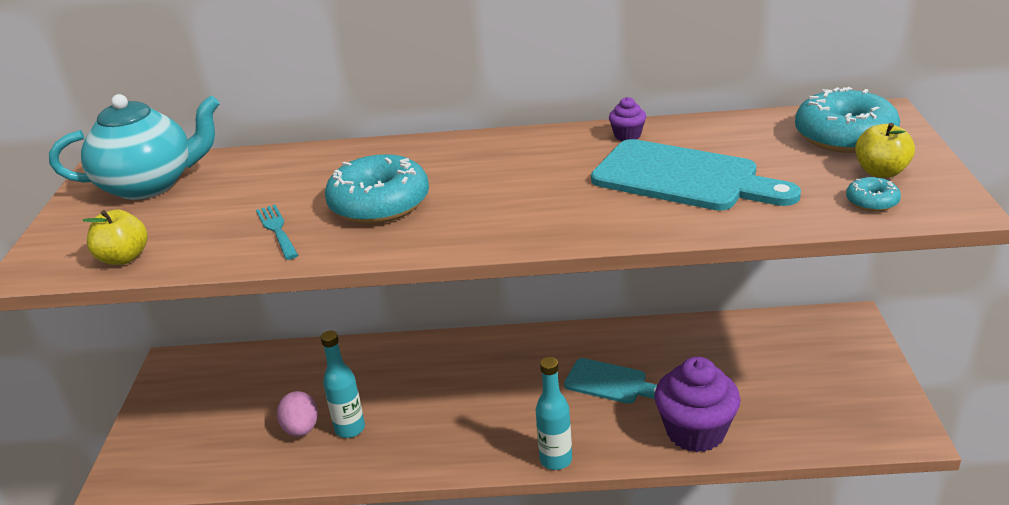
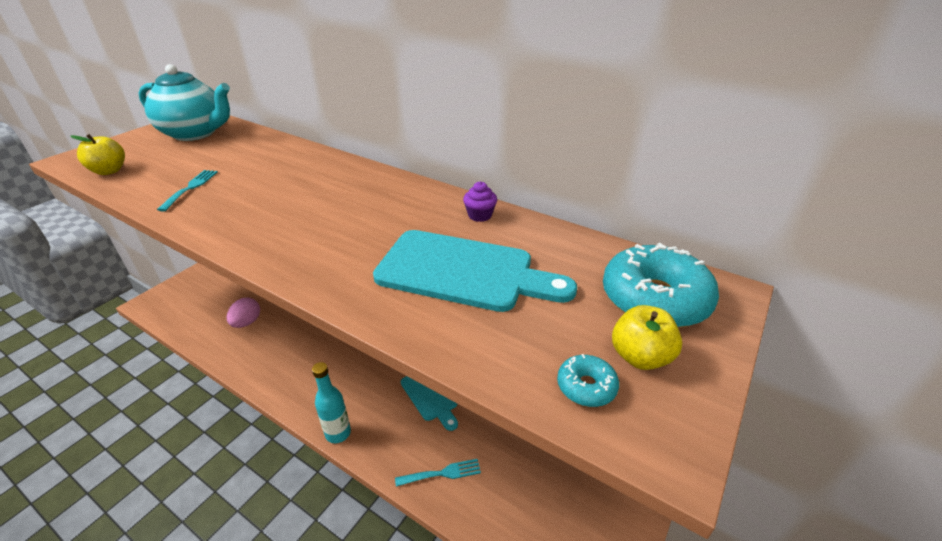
camera: 30 degrees right, 5 degrees up
(350, 429) = (266, 337): turquoise bottle -> none
(379, 204) = (262, 196): turquoise donut -> none
(683, 178) = (463, 271): turquoise cutting board -> turquoise cutting board turned 45 degrees counterclockwise
(695, 431) = (442, 473): purple cupcake -> turquoise fork

